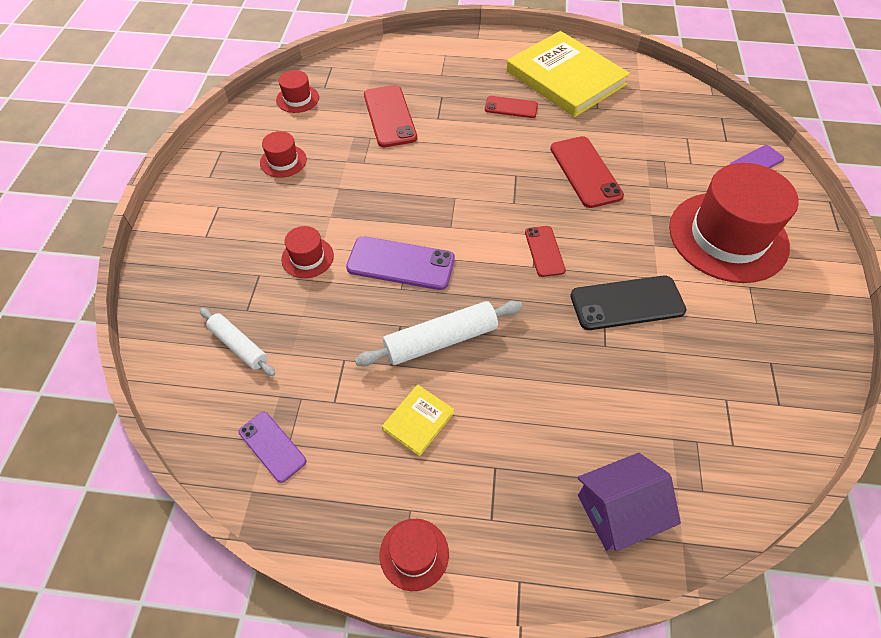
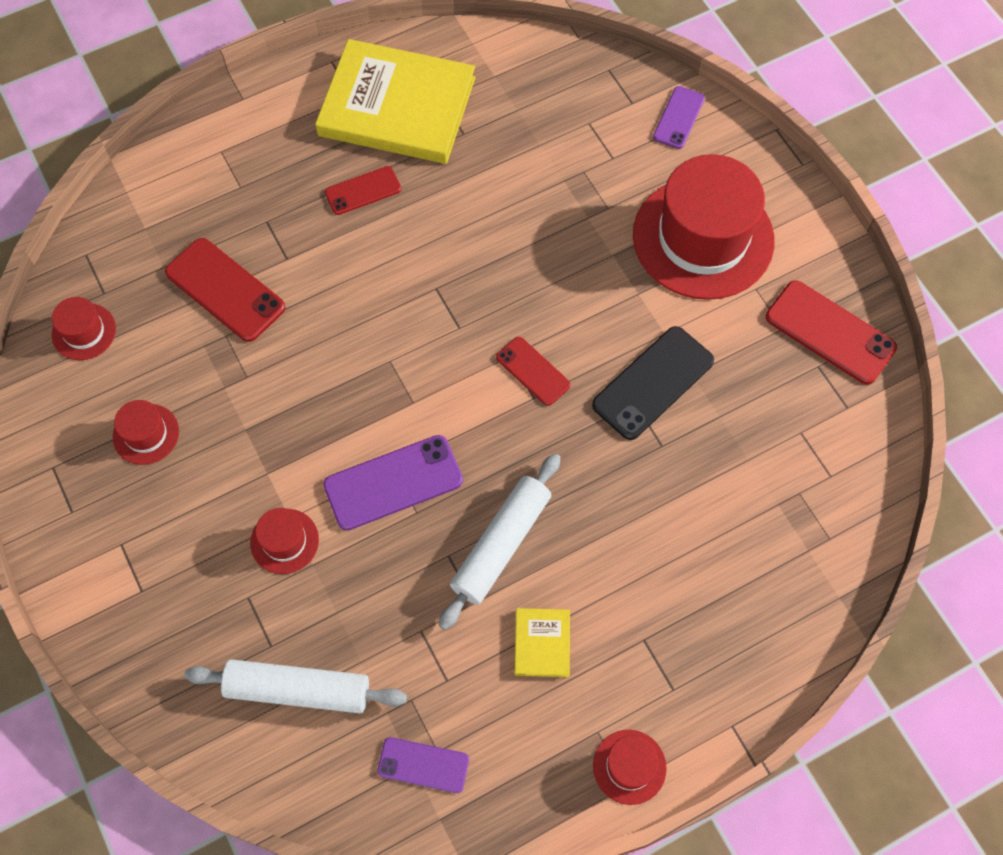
camera: 35 degrees left, 10 degrees up
(239, 346) = (298, 690): white rolling pin -> white rolling pin, size x1.56
(585, 172) = (509, 238): red phone -> red phone (830, 332)
(617, 511) = (772, 606): purple house -> none

